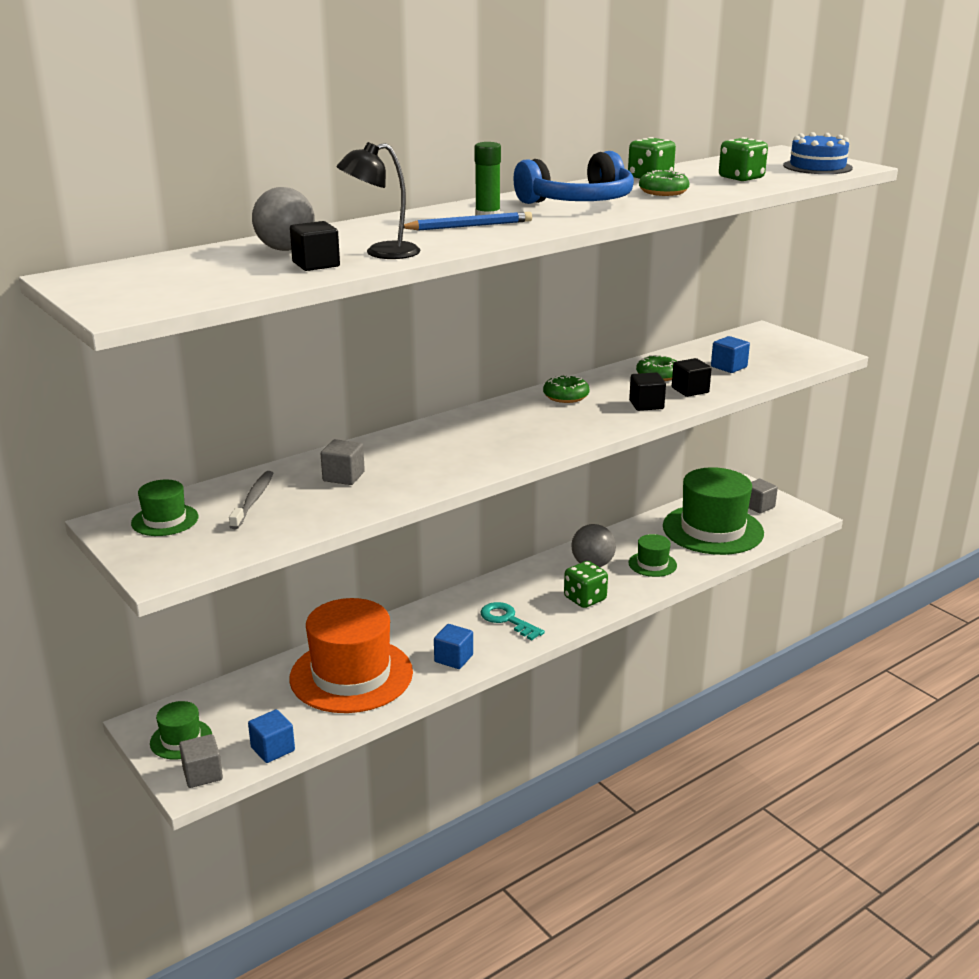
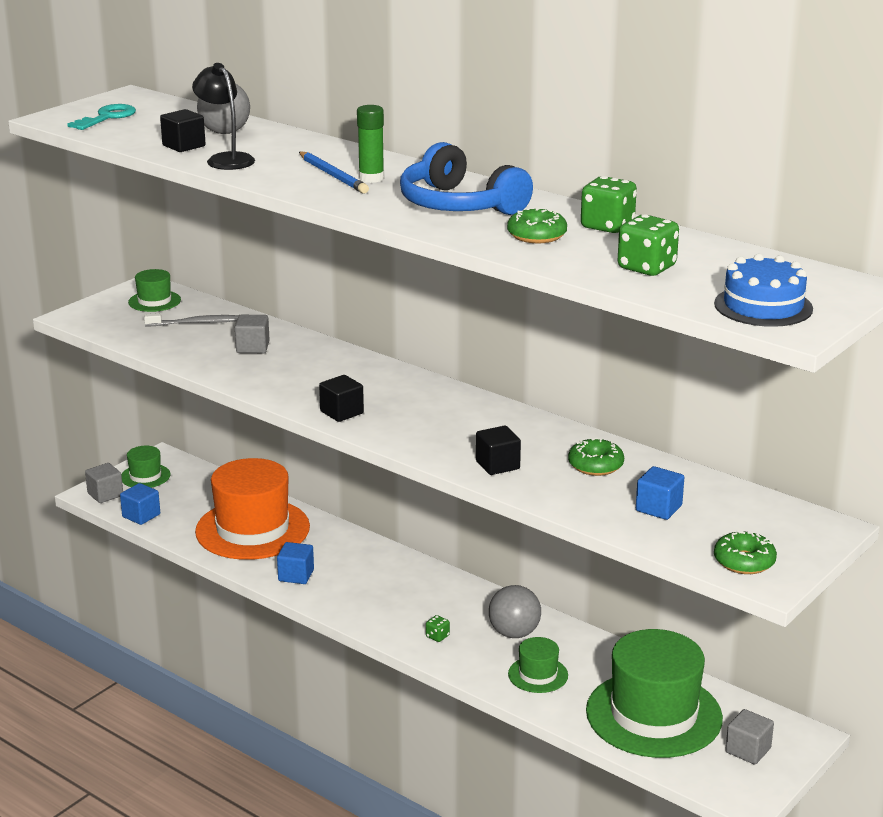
camera: 75 degrees right, 0 degrees up
(507, 620) = (375, 595): turquoise key -> turquoise key (107, 117)
(566, 396) = (495, 420): green donut -> green donut (744, 561)
(585, 599) = (437, 636): green dice -> green dice, size x0.49
(690, 390) = (559, 488): black cube -> black cube (341, 412)

